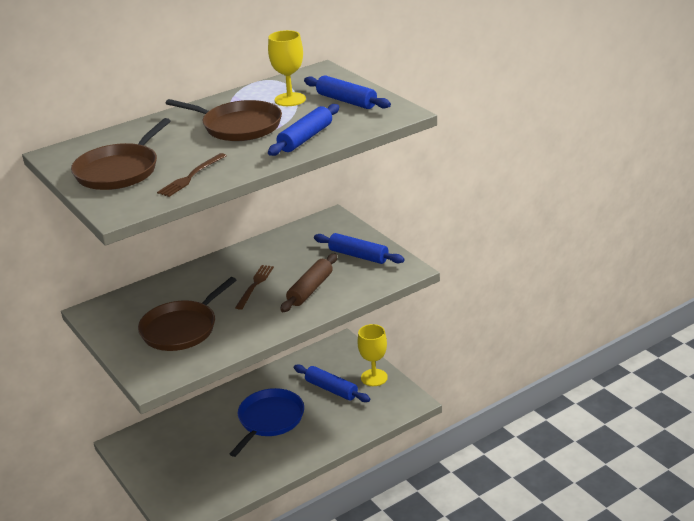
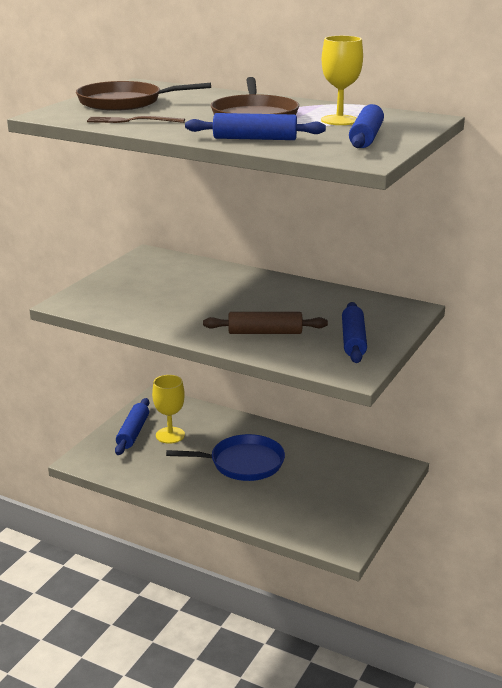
camera: 60 degrees right, 5 degrees down
(182, 328) = (150, 294): brown pan -> none
(255, 285) = (248, 305): brown fork -> none
(331, 389) = (319, 485): blue rolling pin -> blue rolling pin (133, 433)
(374, 377) = (362, 507): yellow goblet -> yellow goblet (170, 435)

